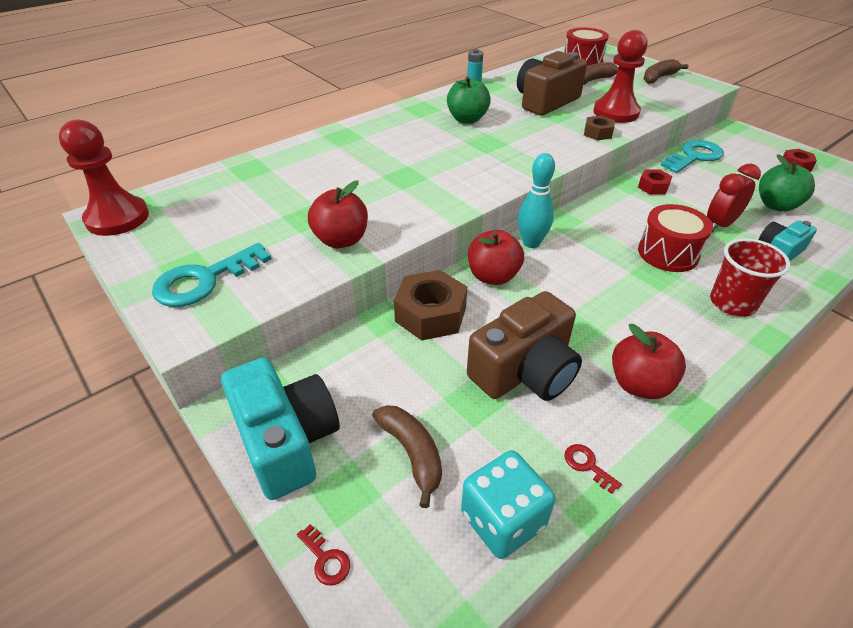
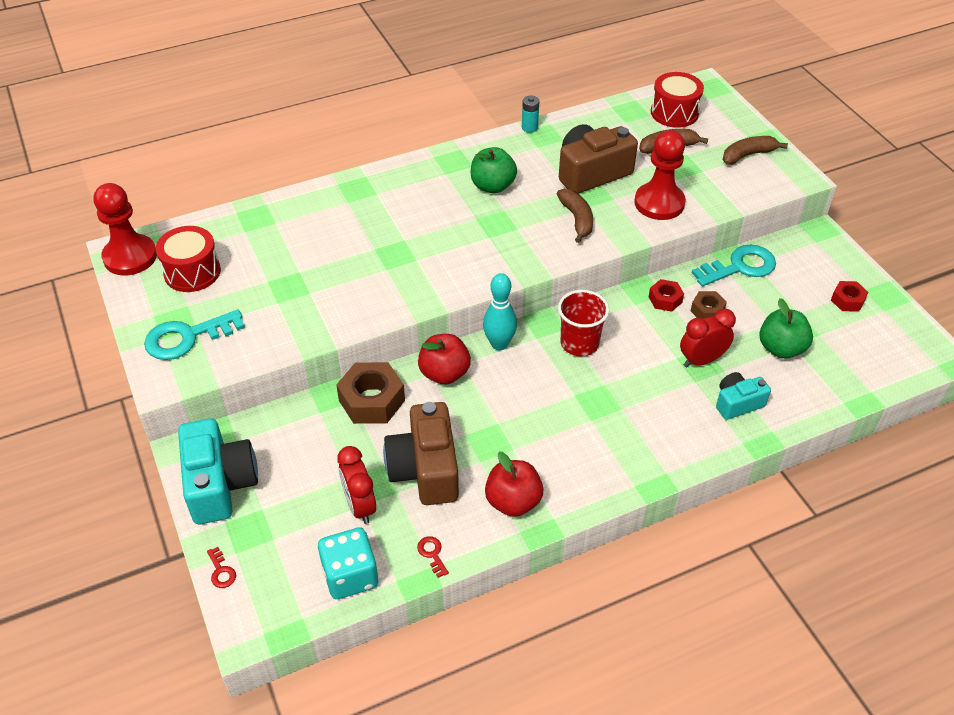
camera: 15 degrees right, 5 degrees up
(341, 240) = (309, 318): red apple -> none
(412, 453) = (307, 515): brown banana -> brown banana (577, 219)
(472, 428) = (360, 506): none -> red clock
(525, 371) = (425, 469): brown camera -> brown camera turned 105 degrees clockwise
(597, 133) = (619, 230): brown nut -> brown nut (707, 311)
(668, 253) = (625, 382): red drum -> red drum (192, 272)
(732, 303) = (648, 447): red cup -> red cup (579, 343)

